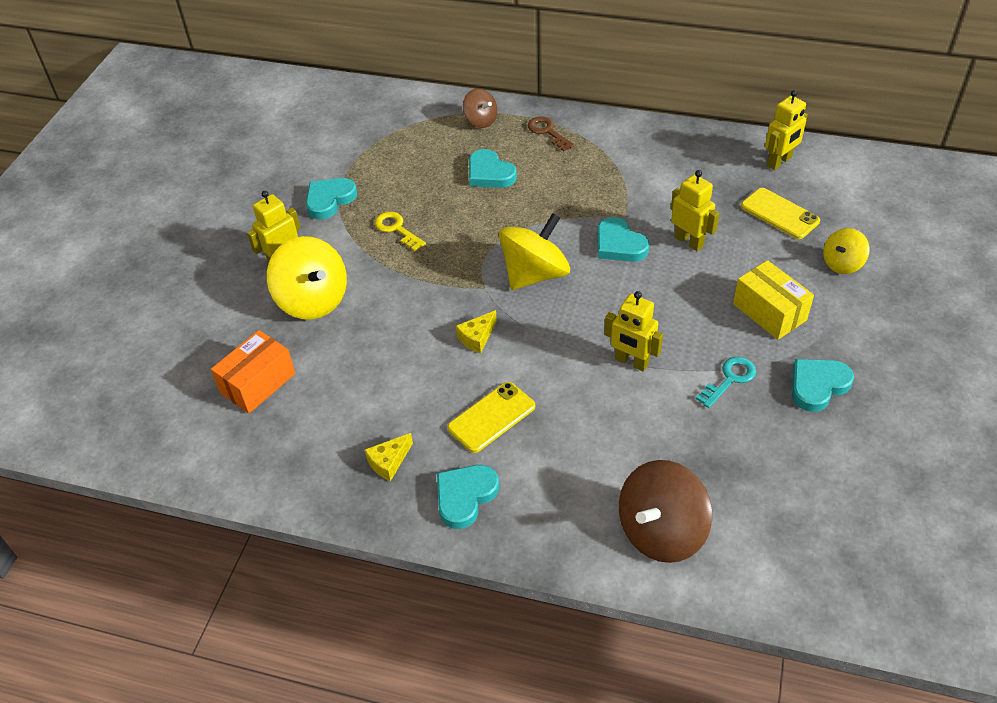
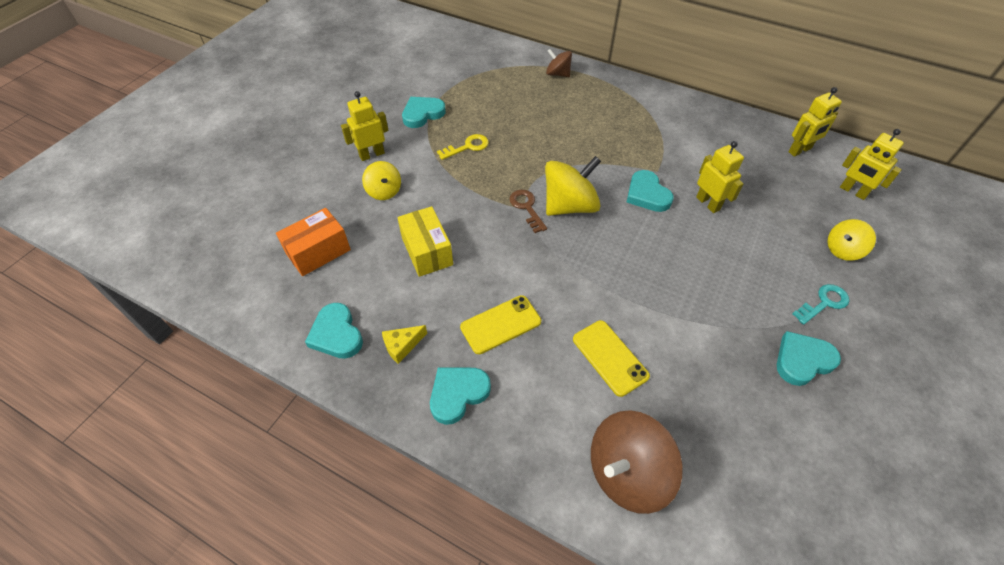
camera: 10 degrees right, 5 degrees up
(313, 300) = (384, 191): yellow spinning top -> yellow spinning top, size x0.56
(396, 229) = (467, 147): yellow key -> yellow key turned 90 degrees clockwise
(477, 337) = (507, 250): yellow cheese -> none
(480, 121) = (558, 74): brown spinning top -> brown spinning top turned 150 degrees clockwise
(489, 173) = (554, 116): turquoise heart -> turquoise heart (336, 334)
(547, 132) = (609, 92): brown key -> brown key (526, 208)
(631, 362) = (635, 300): yellow robot -> yellow robot (853, 191)
(730, 379) = (721, 336): turquoise key -> turquoise key (824, 303)
(769, 312) = (768, 281): yellow box -> yellow box (427, 251)
(779, 214) = (792, 194): yellow phone -> yellow phone (610, 357)

